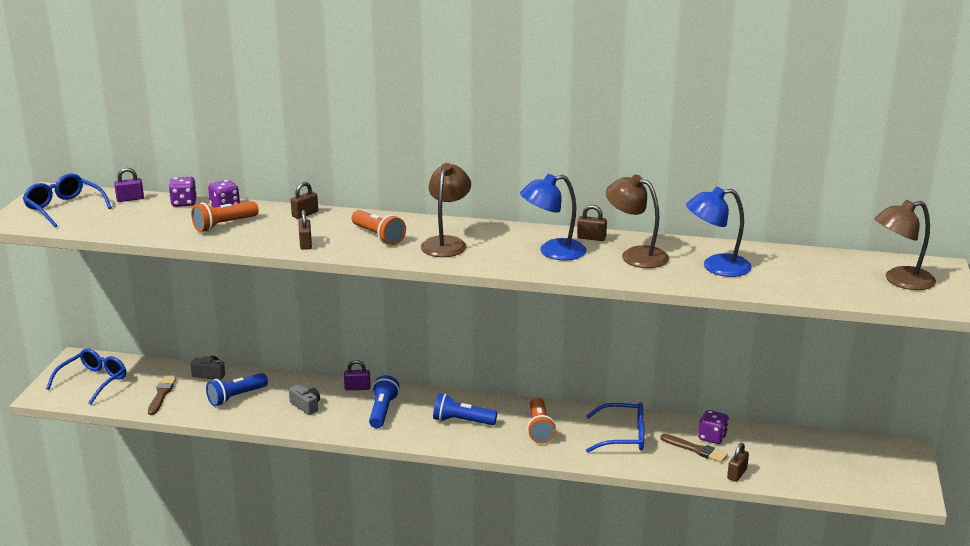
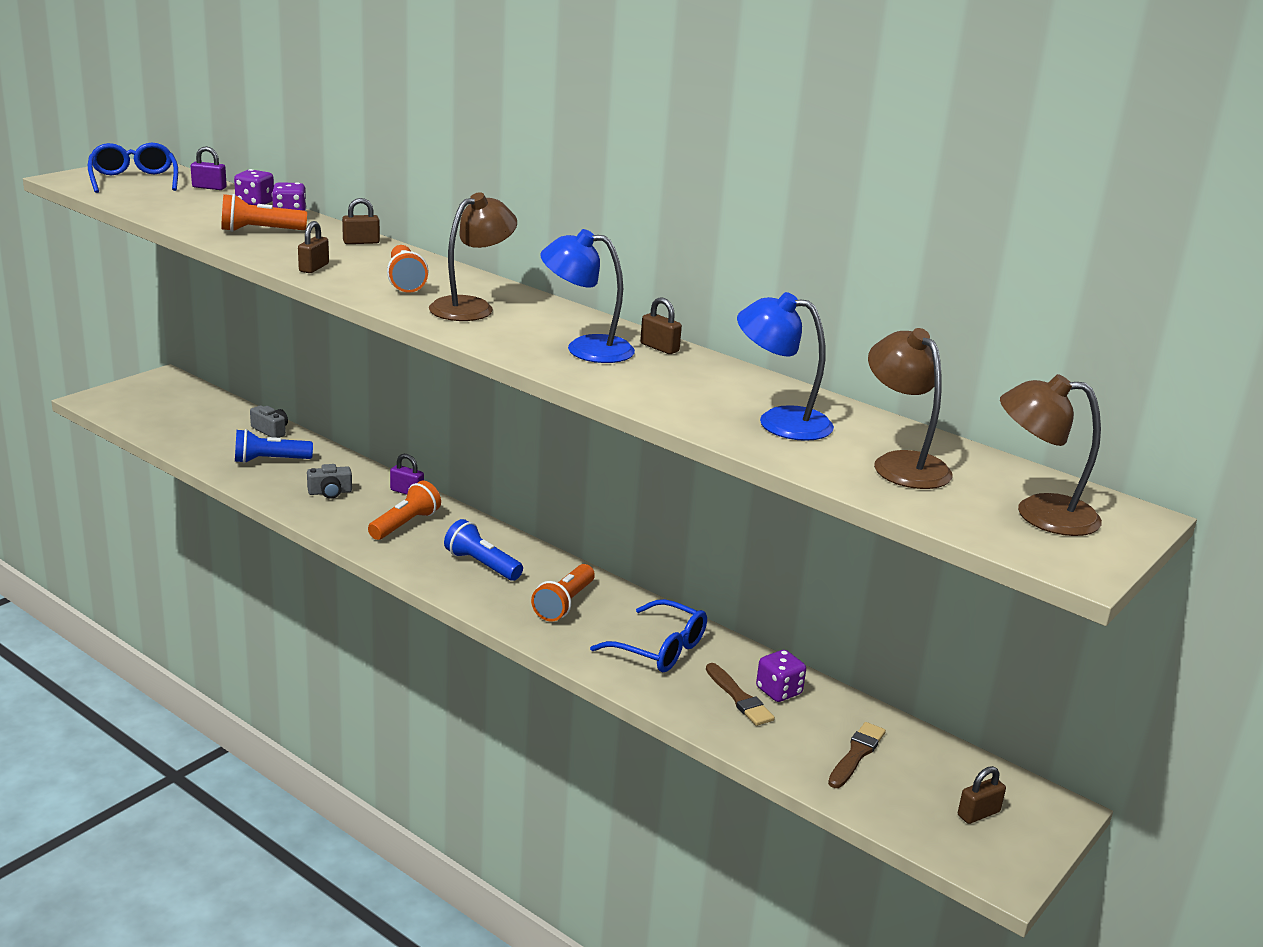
camera: 25 degrees right, 0 degrees up
(93, 381) = (153, 402): blue glasses -> none
(161, 394) = (200, 434): brown brush -> brown brush (856, 754)
(306, 406) = (330, 492): grey camera -> grey camera turned 90 degrees clockwise
(382, 411) = (405, 524): blue flashlight -> orange flashlight
(636, 255) = (688, 380): brown lamp -> brown lamp (902, 464)
(737, 474) = (763, 748): brown padlock -> brown padlock (978, 814)

